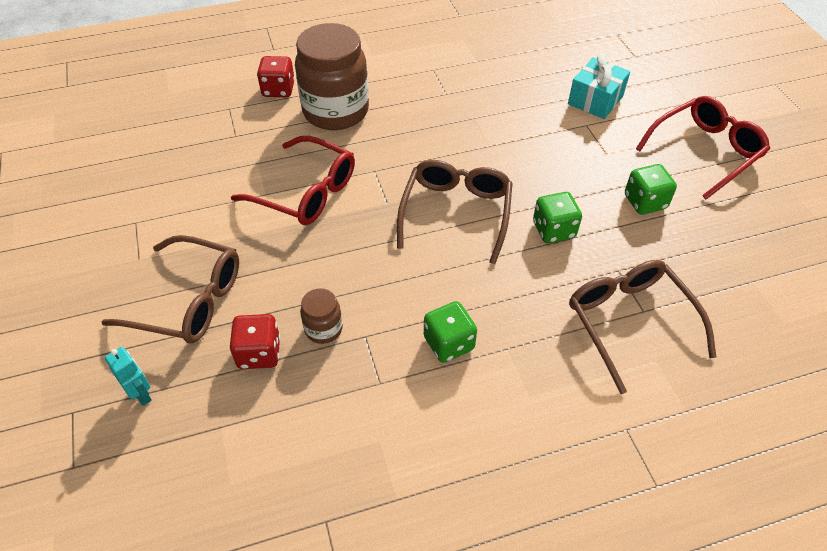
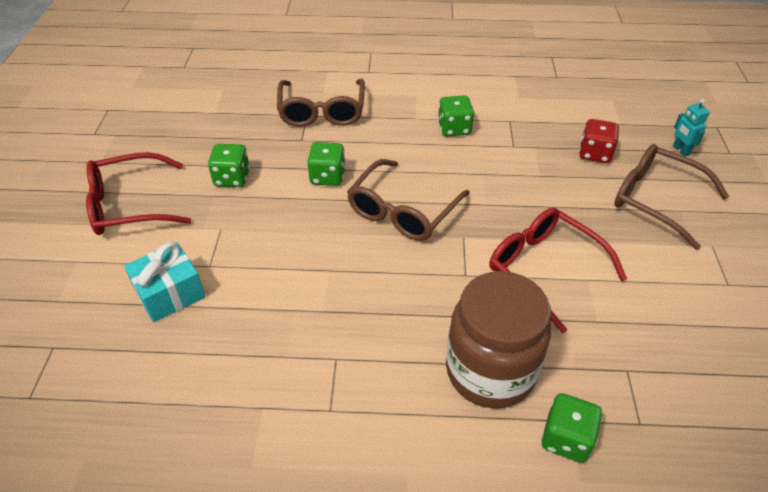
camera: 160 degrees left, 5 degrees down
(278, 90) = (566, 439): red dice -> green dice
(323, 329) = (544, 156): brown jar -> none

